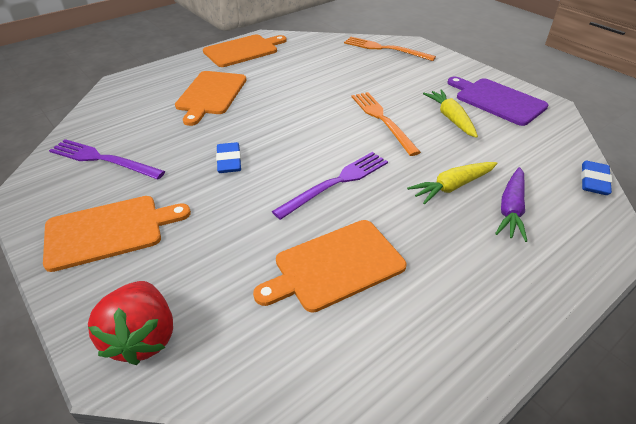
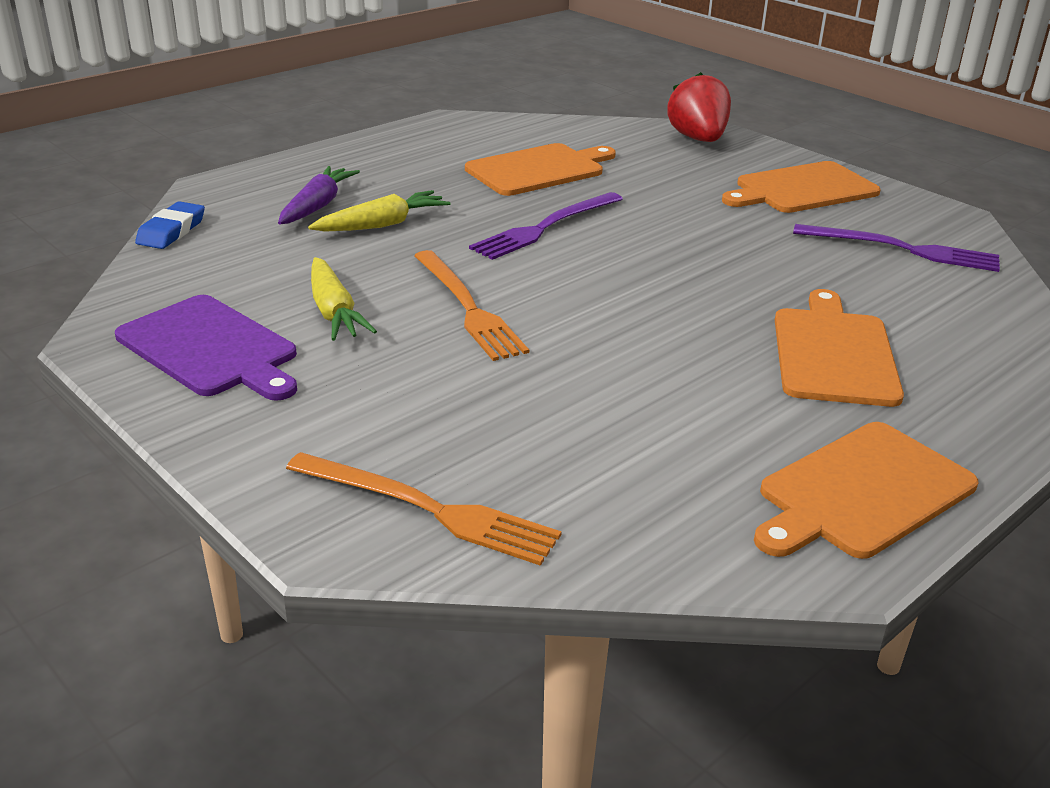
camera: 175 degrees right, 10 degrees down
(229, 161) = (712, 249): blue eraser -> none

